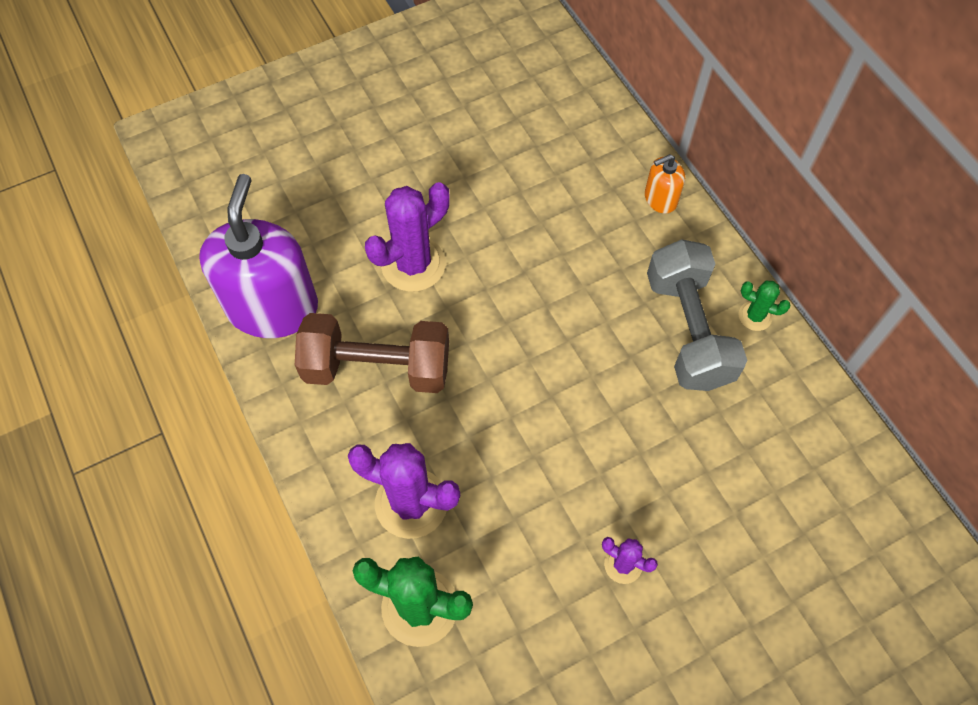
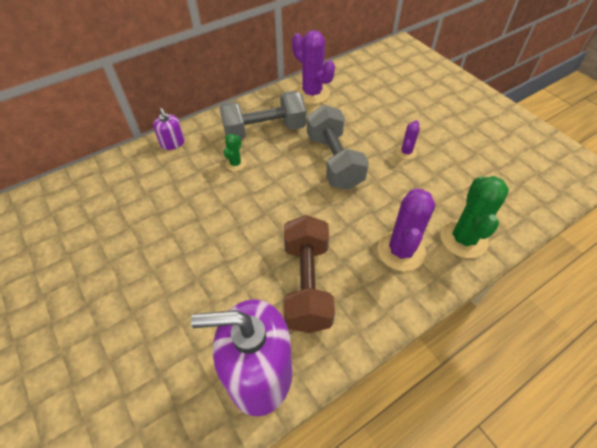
camera: 95 degrees left, 10 degrees down
(413, 264) = (218, 272): purple cactus -> purple cactus (312, 93)
(607, 434) = (334, 161): none -> grey dumbbell
(660, 198) = (173, 143): orange soap dispenser -> purple soap dispenser
(755, 316) = (254, 106): green cactus -> green cactus (235, 164)

